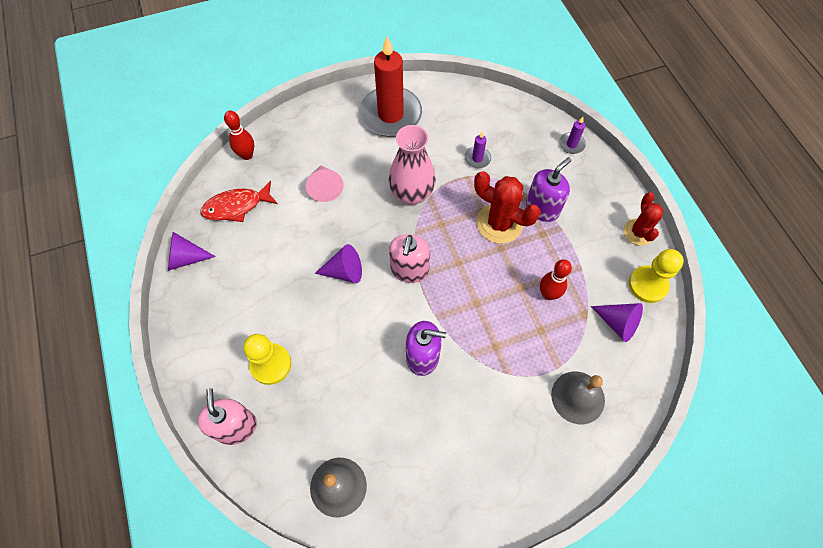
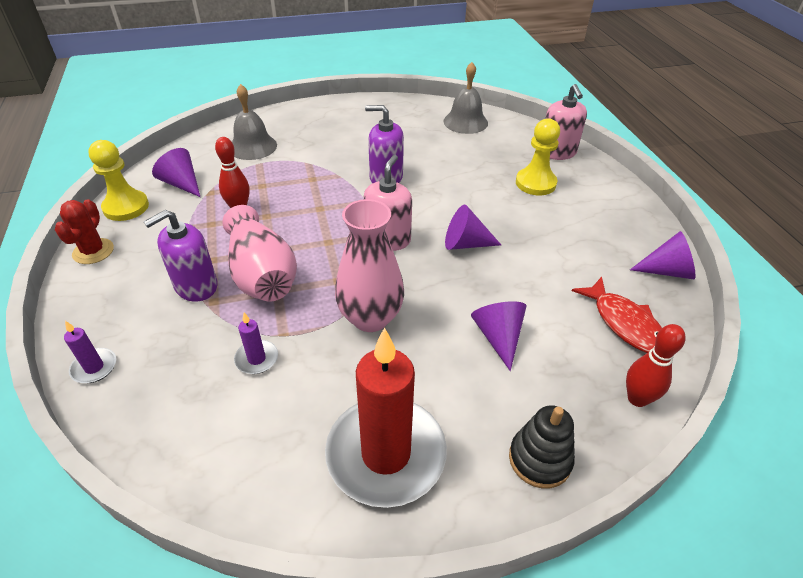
camera: 175 degrees left, 20 degrees down
(236, 206) = (624, 323): red fish -> red fish turned 75 degrees clockwise
(310, 119) = (539, 459): none -> black stacking toy
(325, 187) = (498, 337): pink cone -> purple cone
(499, 223) = (262, 274): red cactus -> pink vase

